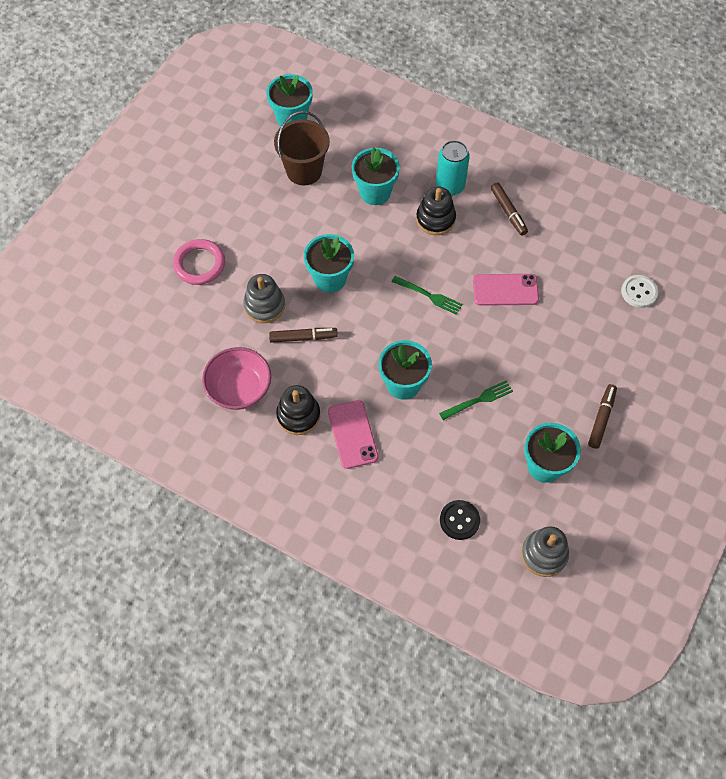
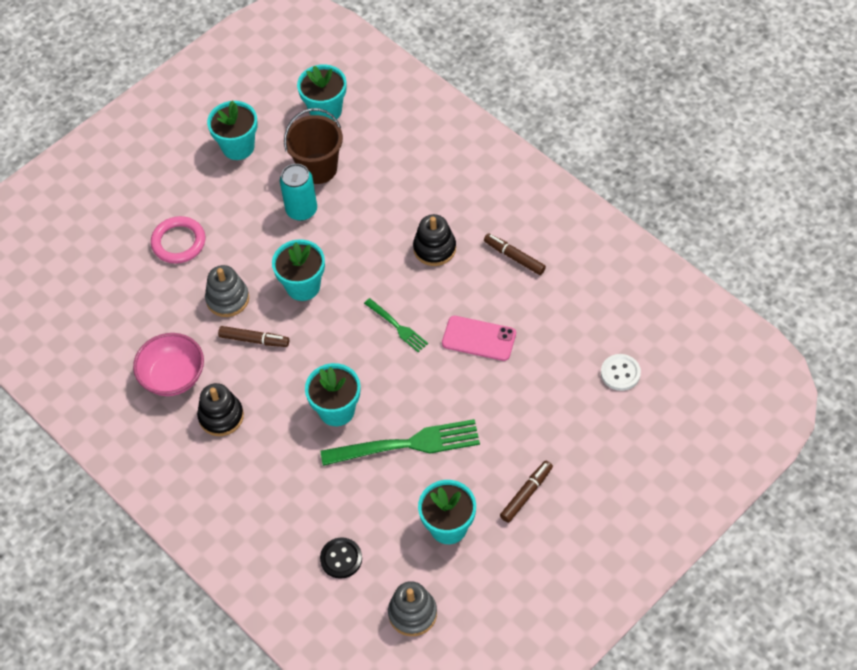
camera: 20 degrees right, 5 degrees down
(352, 434) = (267, 448): pink phone -> none
(375, 192) = (382, 206): turquoise flower pot -> turquoise flower pot (238, 147)
(450, 186) = (463, 216): turquoise can -> turquoise can (301, 210)
(478, 400) = (406, 444): green fork -> green fork, size x1.89
(508, 212) = (514, 257): brown marker -> brown marker turned 135 degrees clockwise

